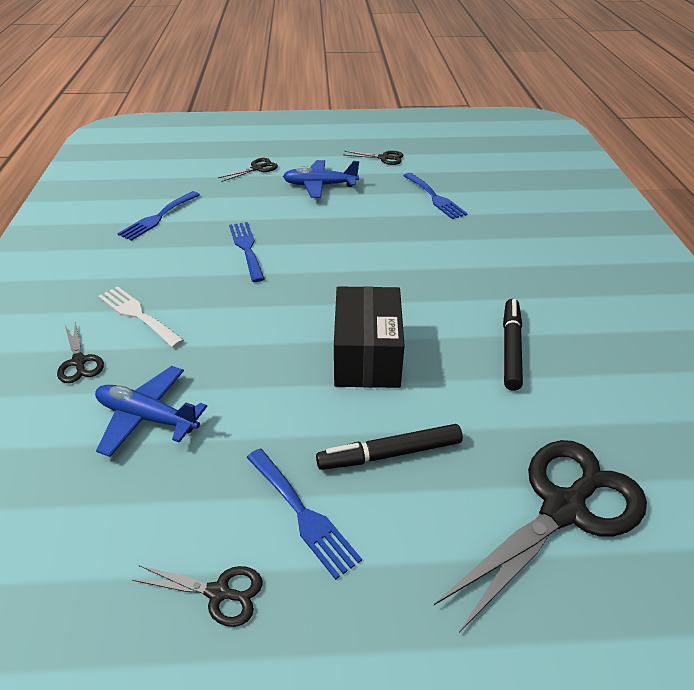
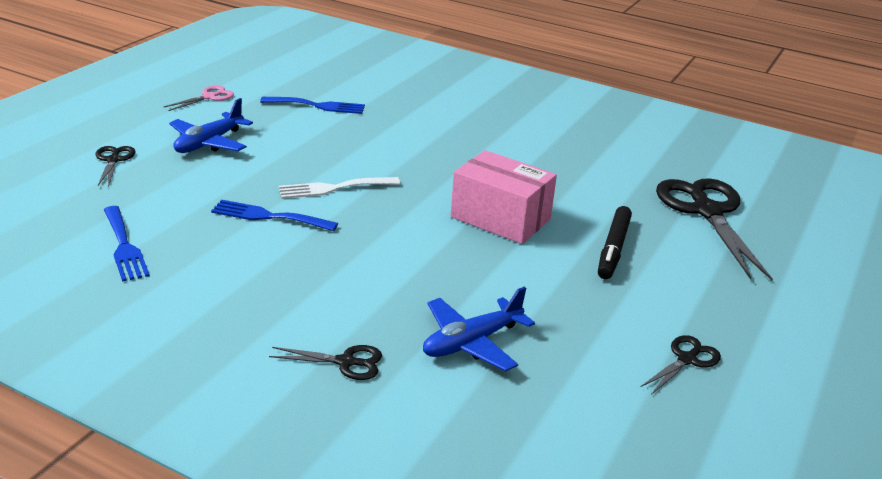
camera: 60 degrees left, 10 degrees down
(137, 314) = (305, 308): white fork -> white fork (333, 188)
(303, 514) = (642, 303): blue fork -> none
(367, 356) = (500, 218): black box -> pink box
(383, 158) = (209, 97): black scissors -> pink scissors
(510, 348) = (551, 163): black marker -> none

